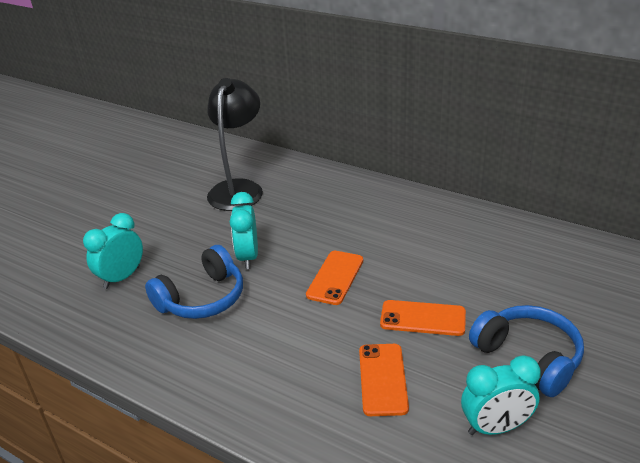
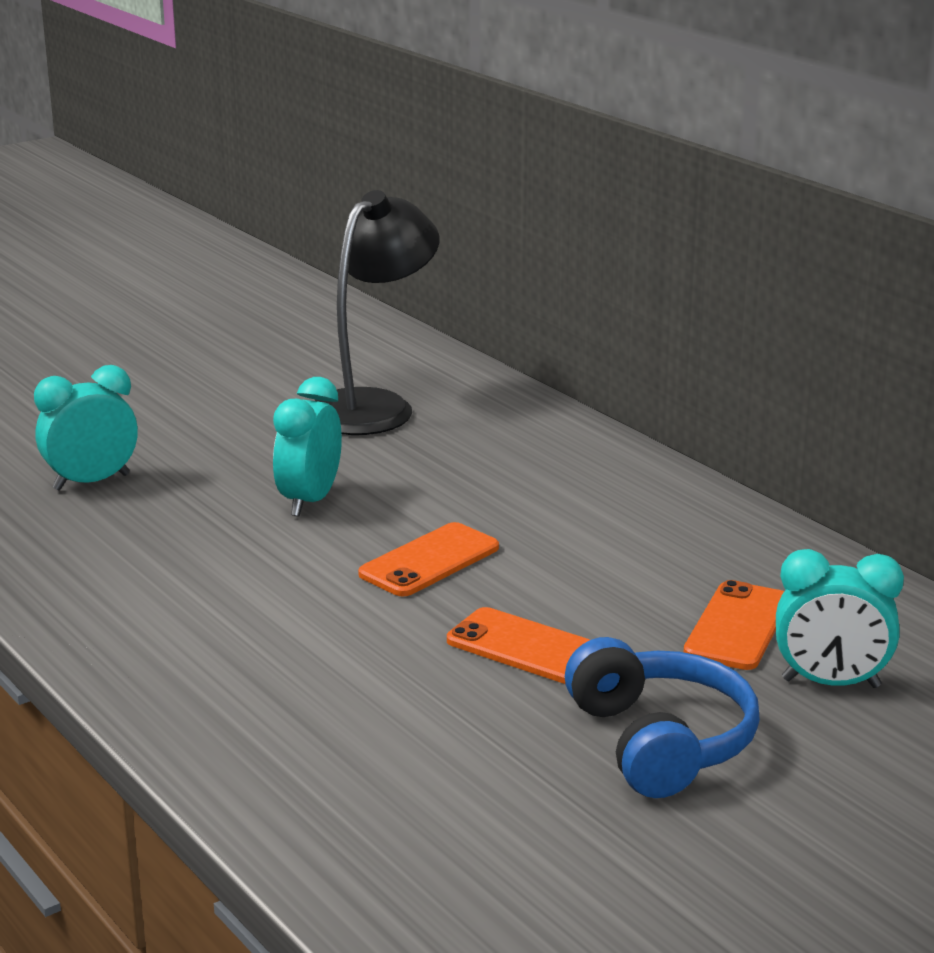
camera: 20 degrees right, 10 degrees down
(202, 298) = (192, 536): blue headphones -> none
(383, 379) = (388, 704): orange phone -> orange phone (737, 626)
(496, 427) = (515, 809): turquoise clock -> turquoise clock (831, 683)

